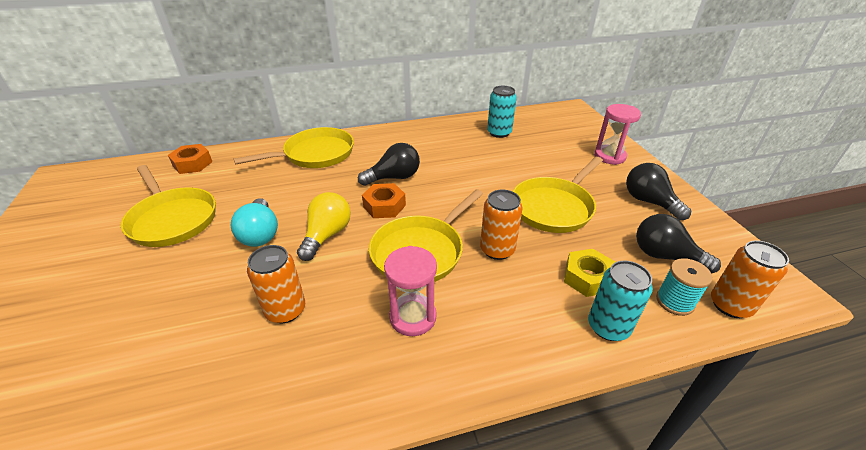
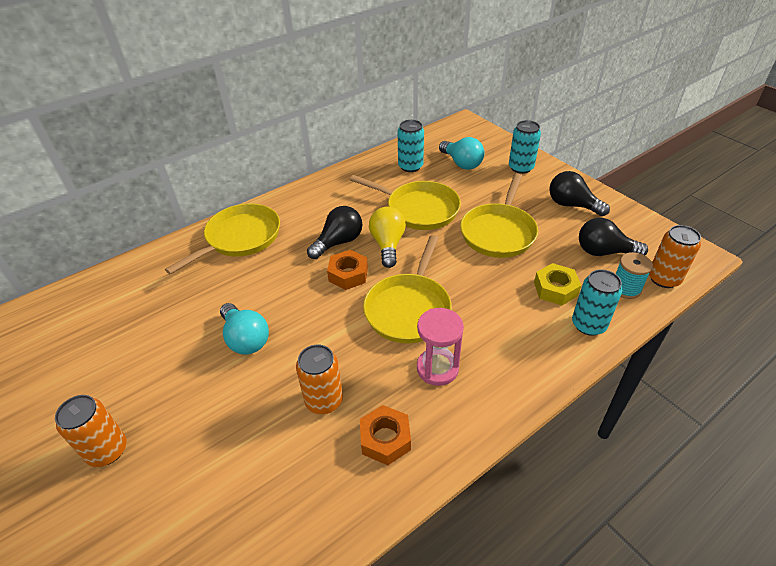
camera: 20 degrees left, 5 degrees up
(172, 219) = (138, 353): yellow pan -> yellow pan (418, 209)
(192, 164) = (108, 286): orange nut -> orange nut (385, 439)
(327, 235) = (313, 320): yellow light bulb -> yellow light bulb (388, 245)
(497, 250) = (472, 287): orange can -> orange can (107, 450)
(550, 140) = (461, 163): none -> turquoise light bulb
(609, 156) = (521, 167): pink hourglass -> turquoise can

